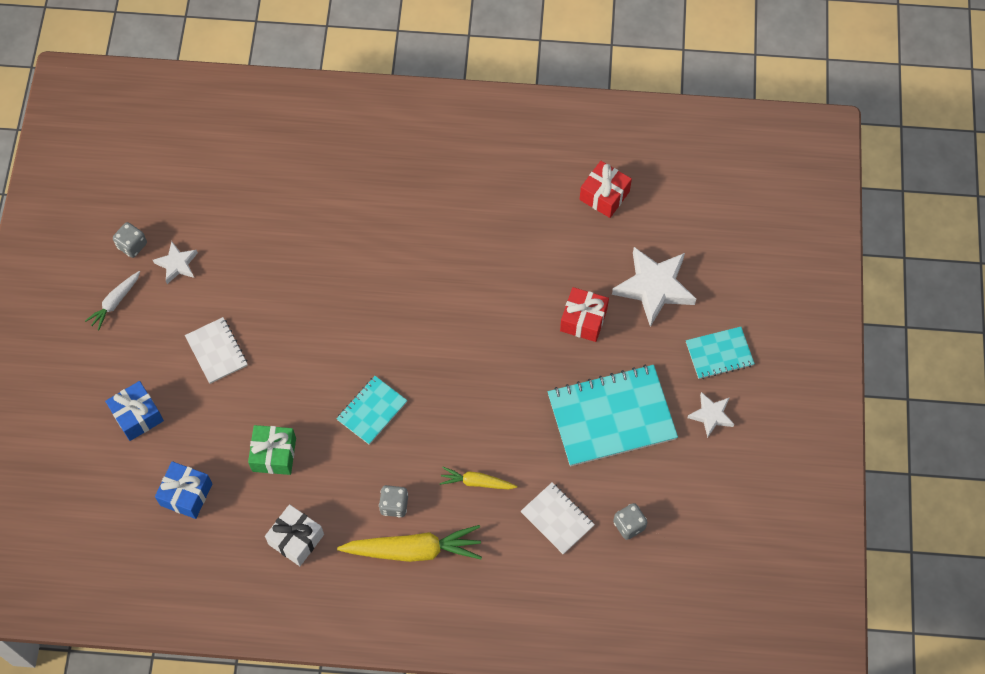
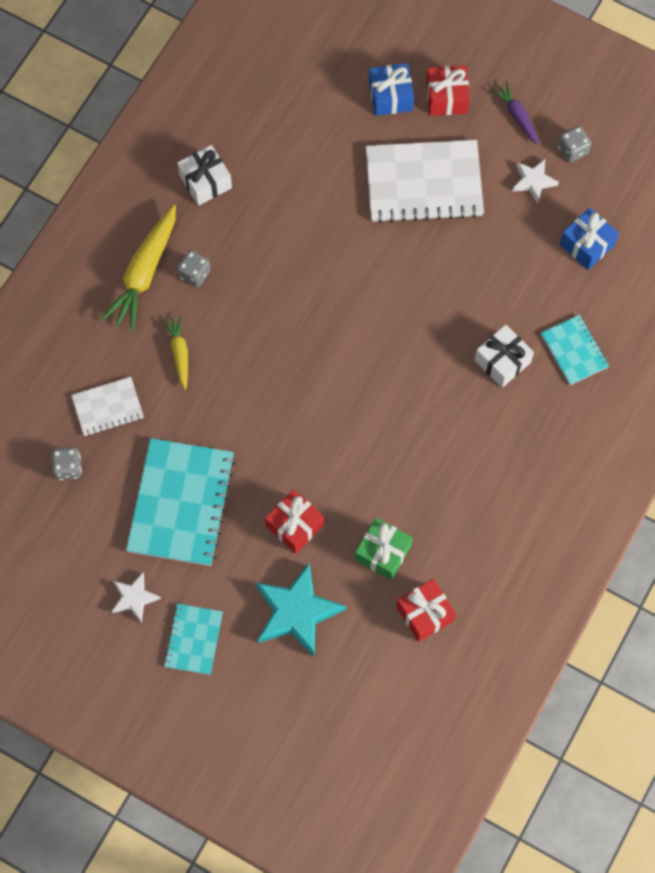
camera: 115 degrees right, 5 degrees up
(115, 302) = (517, 116): white carrot -> purple carrot
(119, 367) = (447, 97): none -> red gift
(186, 494) = (294, 110): blue gift -> blue gift (587, 244)
(217, 351) = (424, 183): white notebook -> white notebook, size x1.87
(274, 454) = (295, 193): green gift -> green gift (383, 552)
(360, 223) = (502, 361): none -> white gift
(372, 411) = (296, 292): turquoise notebook -> turquoise notebook (574, 351)
(477, 482) = (179, 353): yellow carrot -> yellow carrot turned 45 degrees counterclockwise
(654, 287) = (296, 612): white star -> turquoise star

